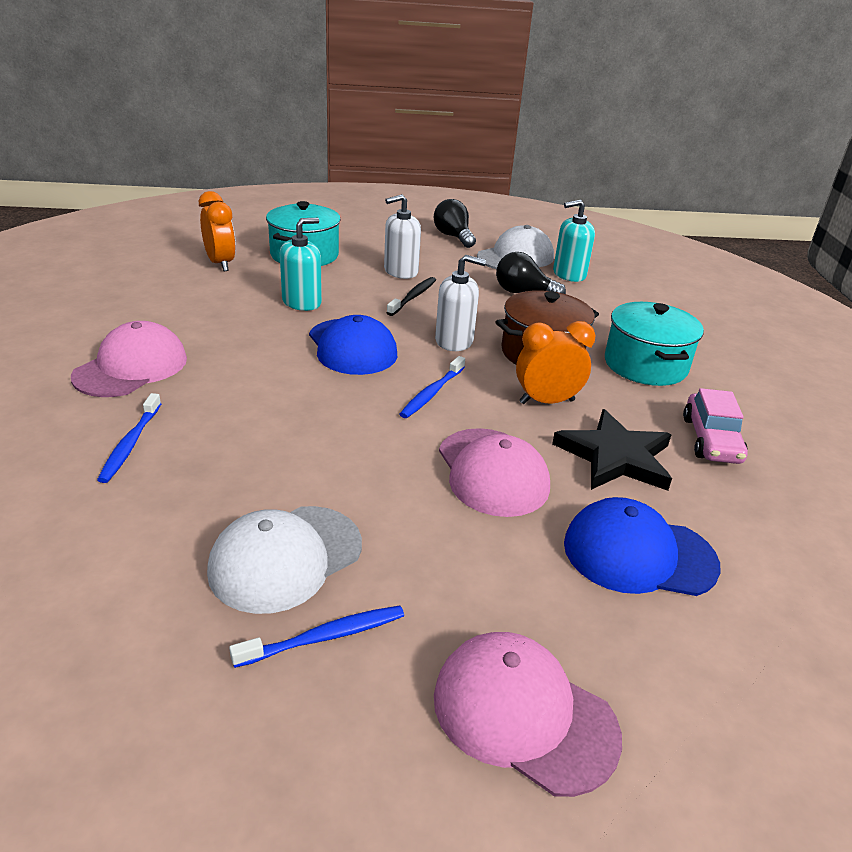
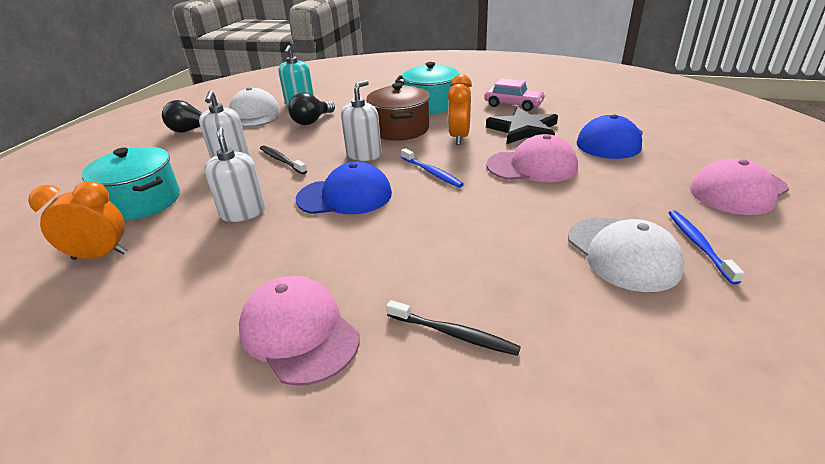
camera: 65 degrees left, 0 degrees up
(131, 443) = (453, 334): blue toothbrush -> black toothbrush
(302, 302) = (243, 212): turquoise soap dispenser -> white soap dispenser

